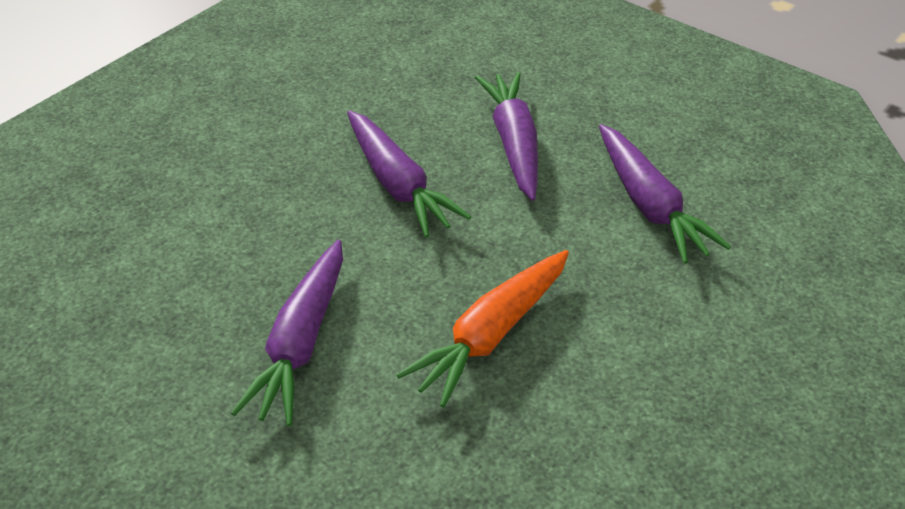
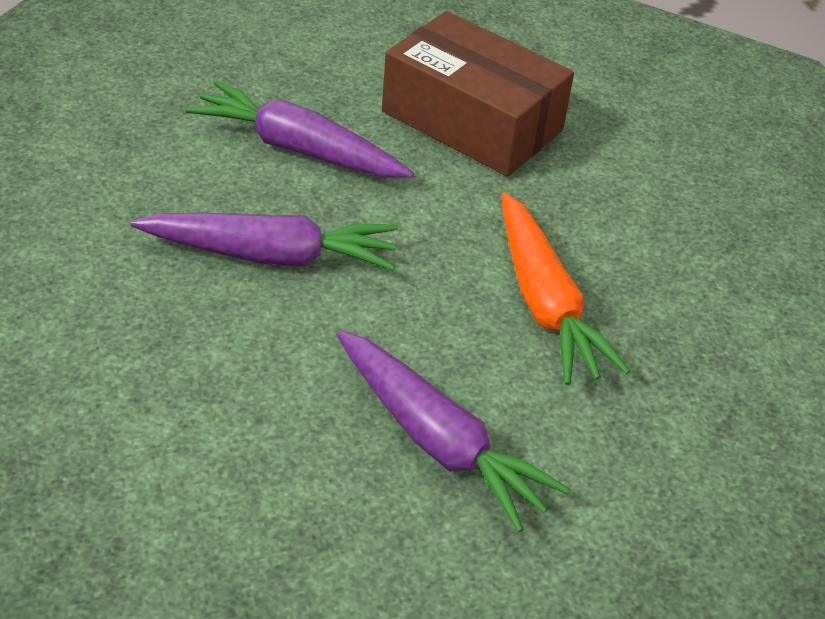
camera: 60 degrees left, 0 degrees up
(649, 204) = (472, 121): purple carrot -> brown box

